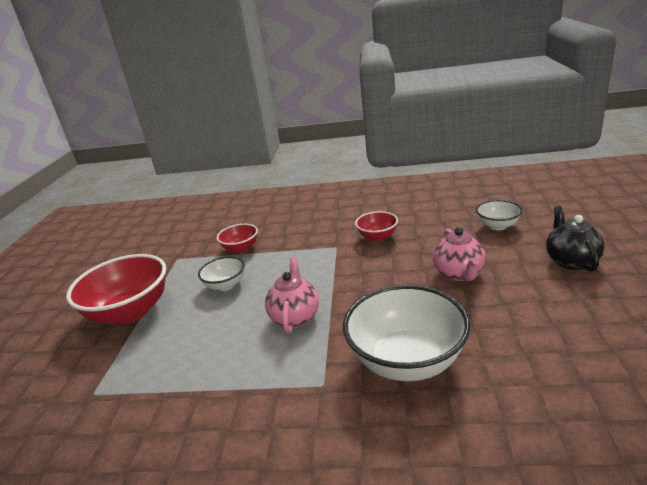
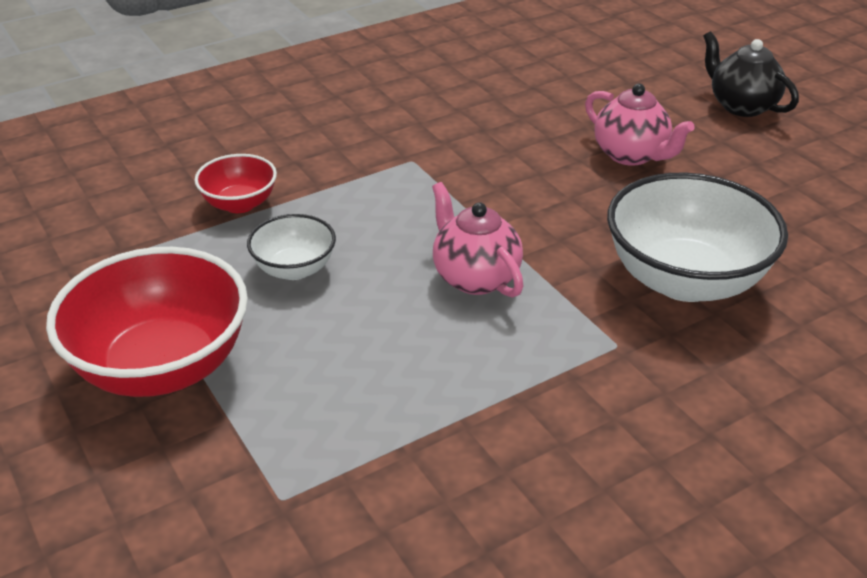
camera: 40 degrees left, 10 degrees up
(377, 237) = (461, 130): red bowl -> none
(497, 226) = (612, 77): white bowl -> none

